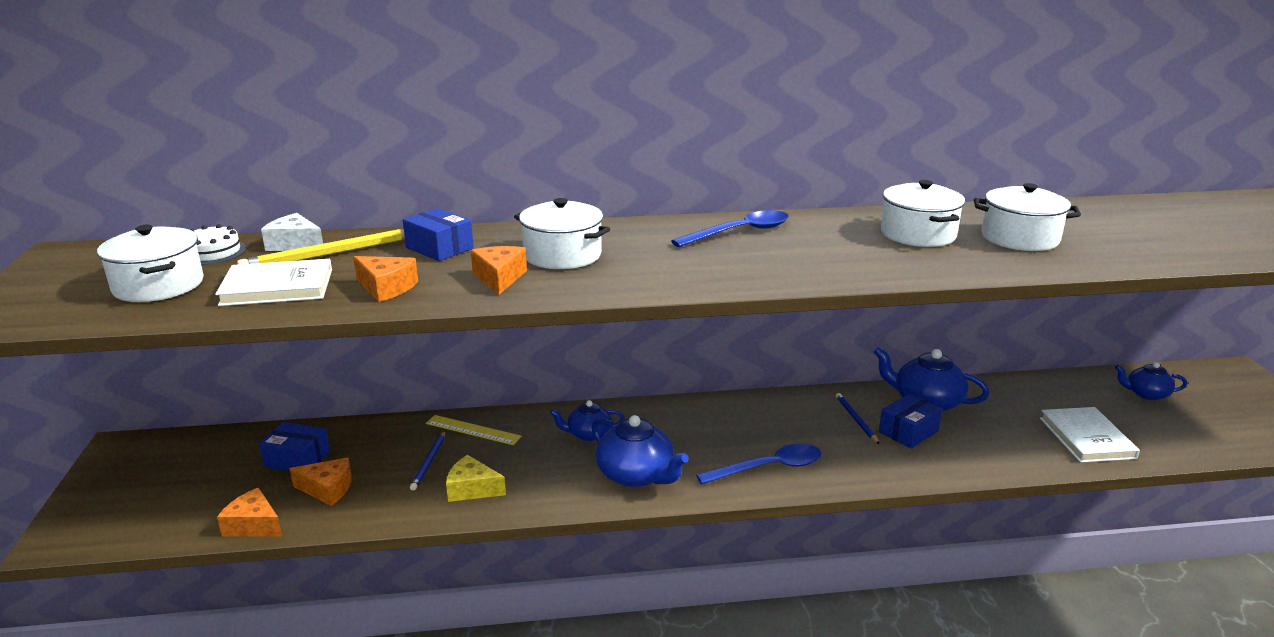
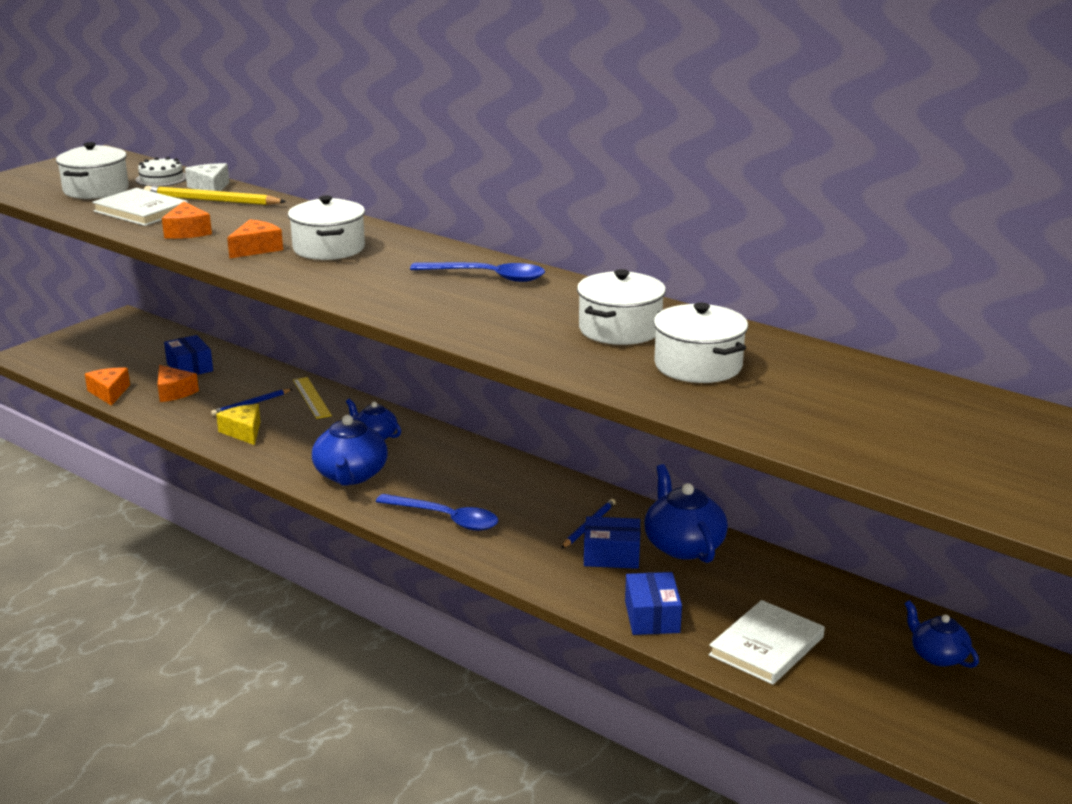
camera: 45 degrees right, 0 degrees up
(439, 248) = (275, 218): blue box -> blue box (652, 617)

